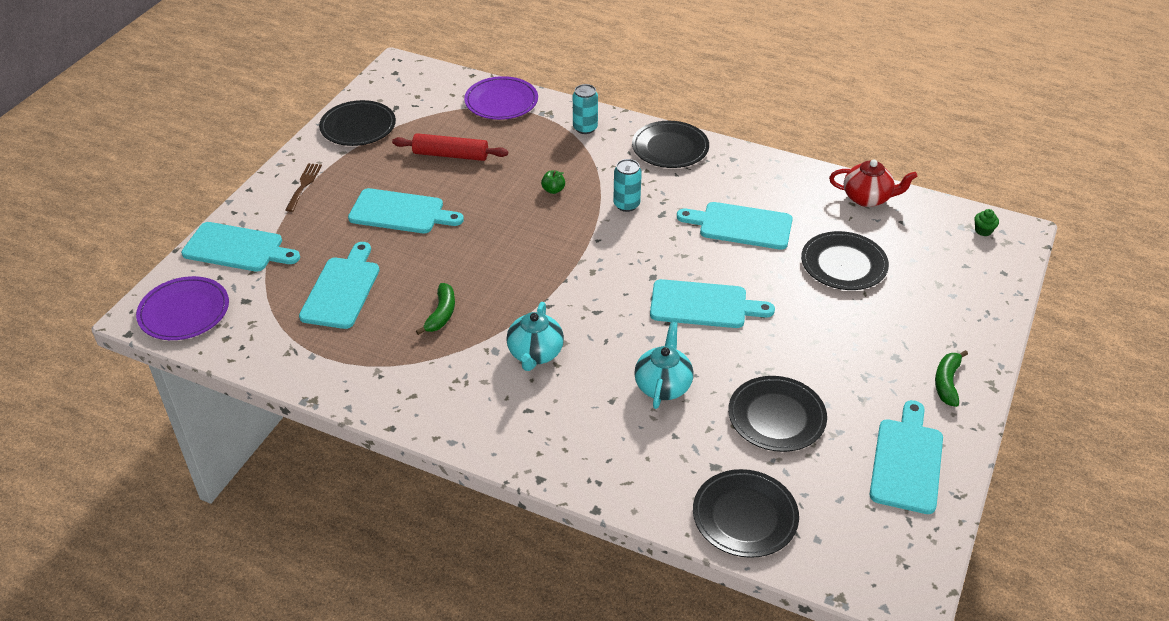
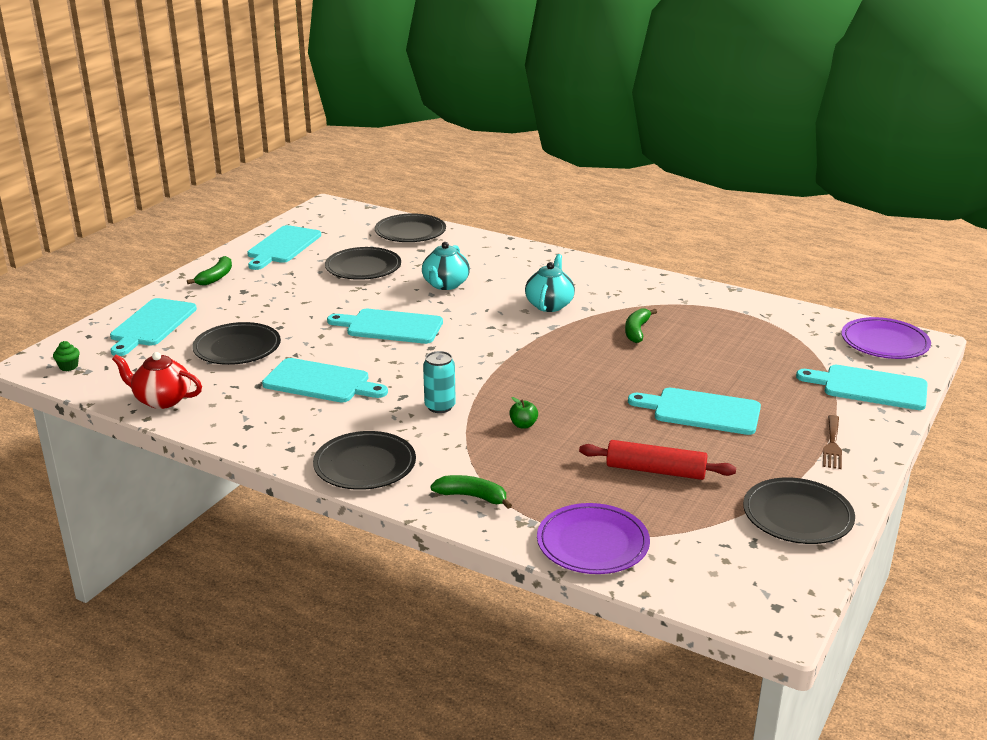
camera: 175 degrees left, 15 degrees down
(342, 289) = (739, 351): turquoise cutting board -> turquoise cutting board (151, 325)
(585, 128) = (472, 497): turquoise can -> green banana

